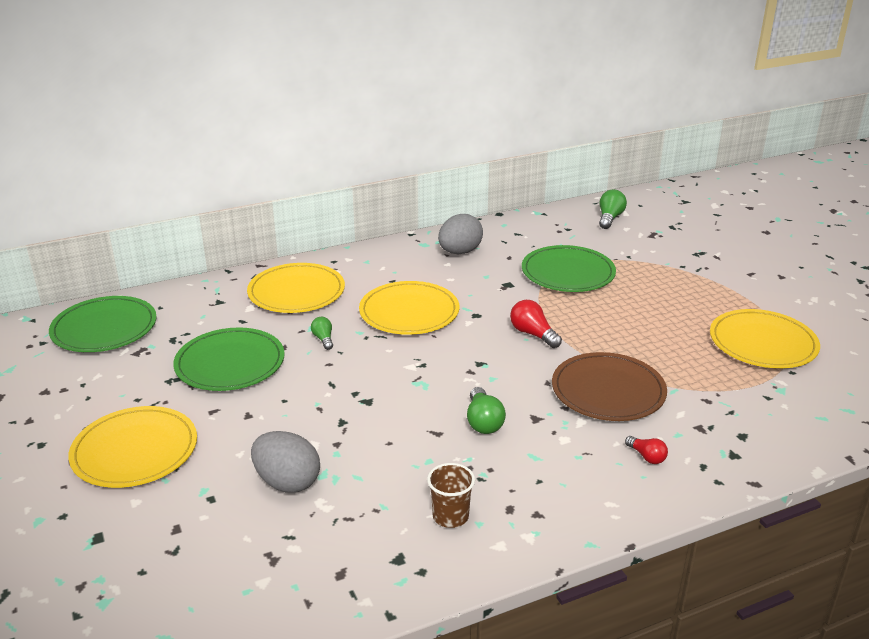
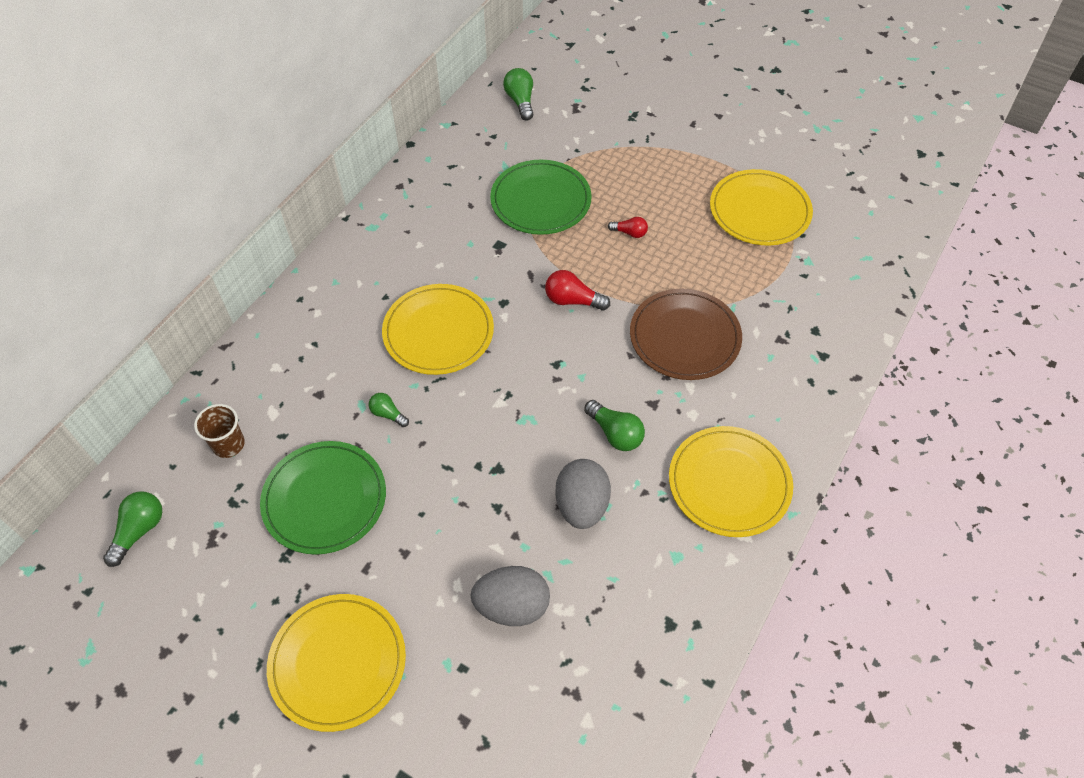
camera: 35 degrees left, 25 degrees up
(104, 328) = (139, 531): green plate -> green light bulb
(296, 292) = (301, 364): yellow plate -> yellow plate (729, 483)
(450, 516) = (672, 554): brown cup -> brown cup (228, 444)
(459, 252) = (417, 221): grey egg -> grey egg (581, 505)
(646, 456) = (765, 396): red light bulb -> red light bulb (629, 233)

